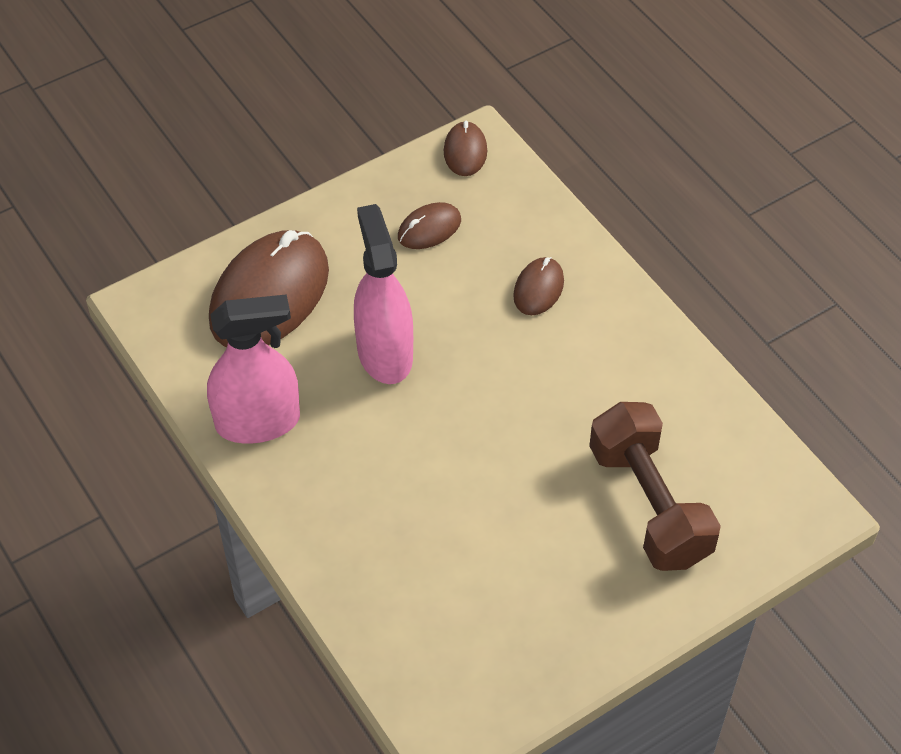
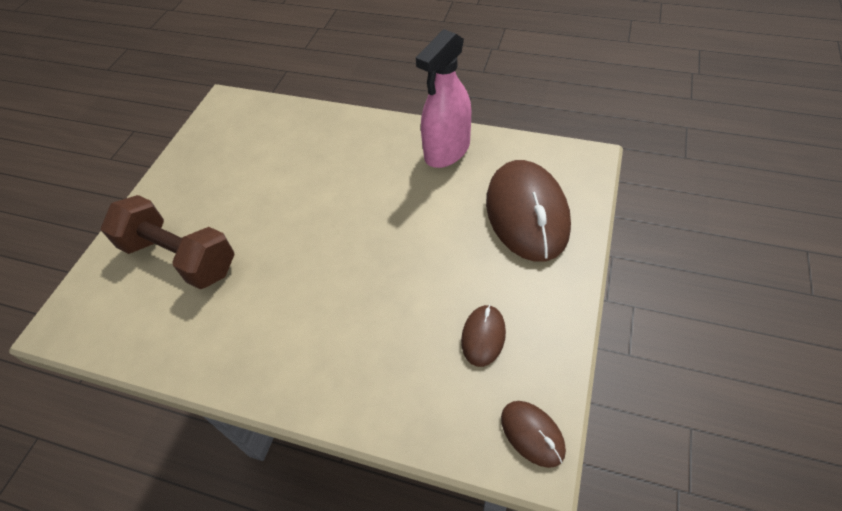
camera: 145 degrees right, 0 degrees up
(384, 353) = (419, 230): pink spray bottle -> none
(538, 289) = (359, 349): brown mouse -> none

